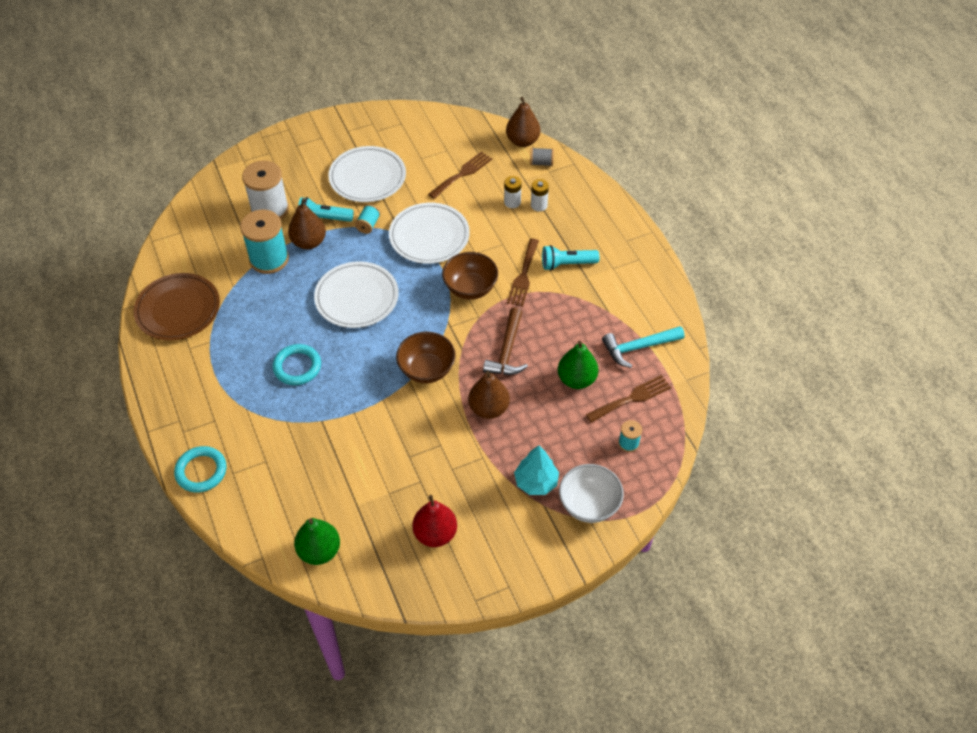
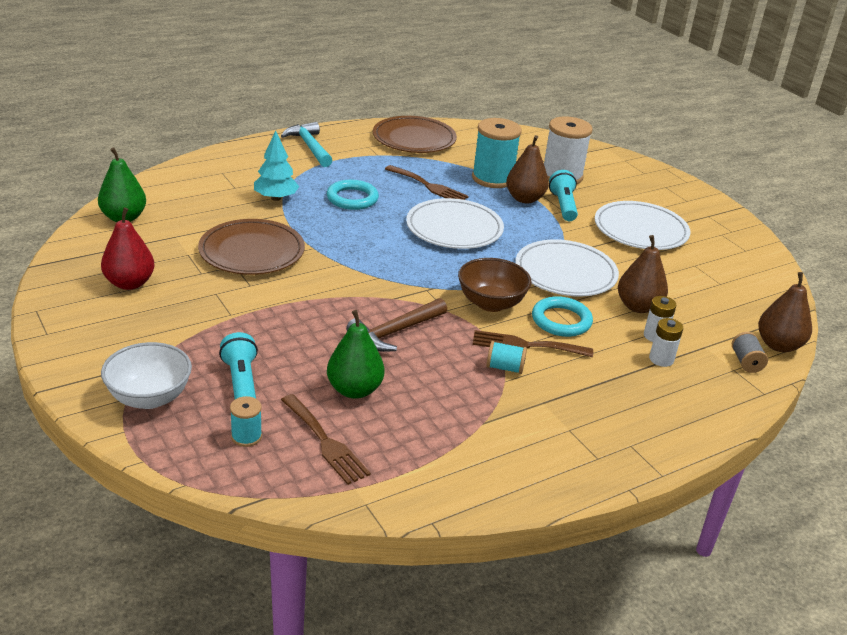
camera: 80 degrees right, 20 degrees down
(201, 471) = (225, 158): turquoise ring -> turquoise ring (561, 320)
(368, 224) = (566, 232): turquoise spool -> turquoise spool (505, 368)
(387, 444) = (252, 252): none -> brown plate
(427, 369) = (357, 274): brown bowl -> none
(462, 174) = (685, 296): brown fork -> brown fork (429, 186)
(488, 408) = (303, 318): brown pear -> brown pear (638, 307)
(507, 350) = (395, 332): brown hammer -> brown hammer turned 45 degrees counterclockwise
(536, 482) = (190, 354): turquoise tree -> turquoise tree (276, 198)
(567, 264) = (560, 384): turquoise flashlight -> turquoise flashlight (241, 382)
(638, 347) = (421, 452): turquoise hammer -> turquoise hammer (310, 147)

